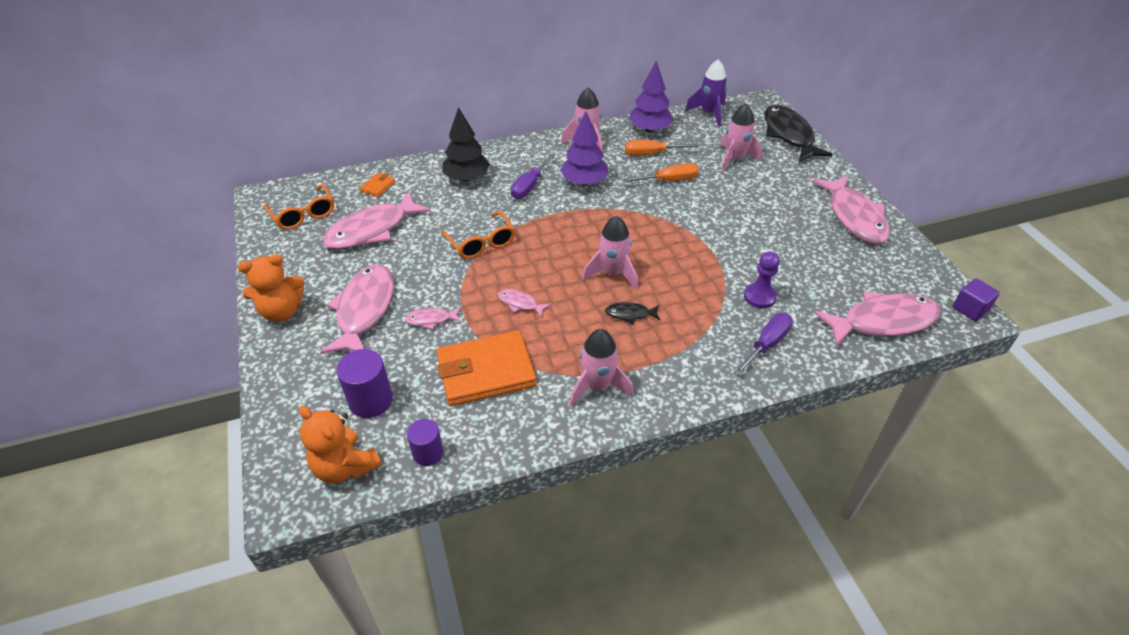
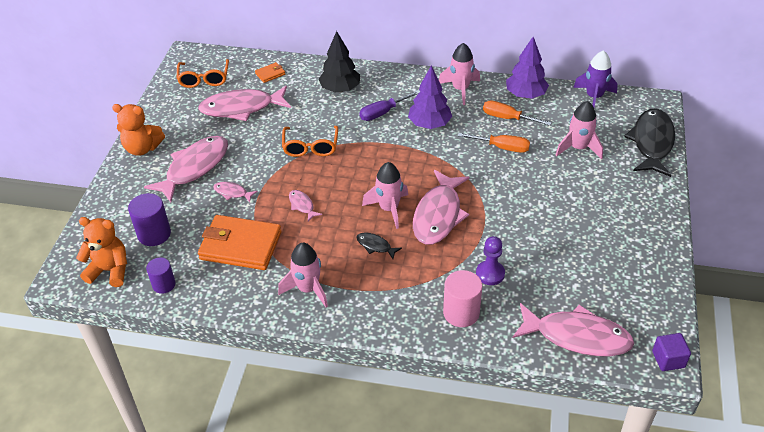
camera: 30 degrees right, 0 degrees up
(345, 466) = (110, 270): orange teddy bear -> orange teddy bear turned 120 degrees clockwise
(766, 344) = (461, 313): purple screwdriver -> pink cylinder
(854, 217) = (640, 239): pink fish -> pink fish (438, 215)

